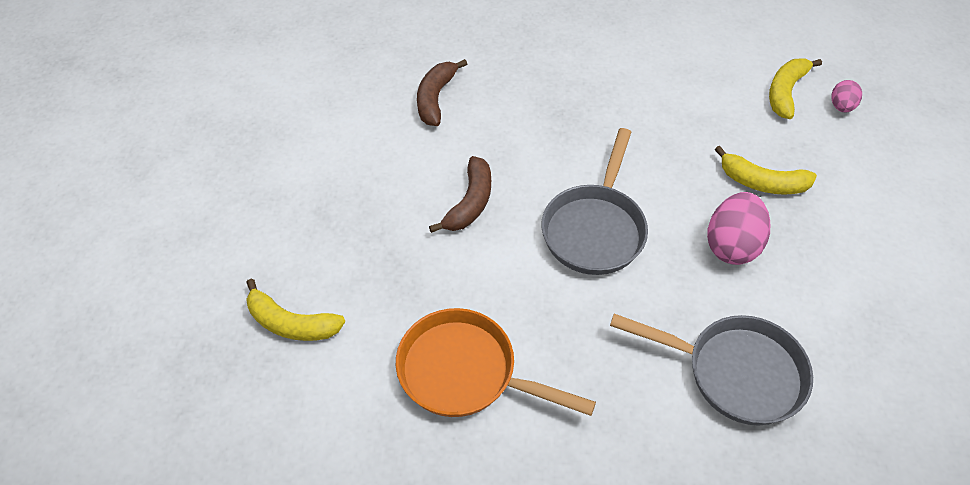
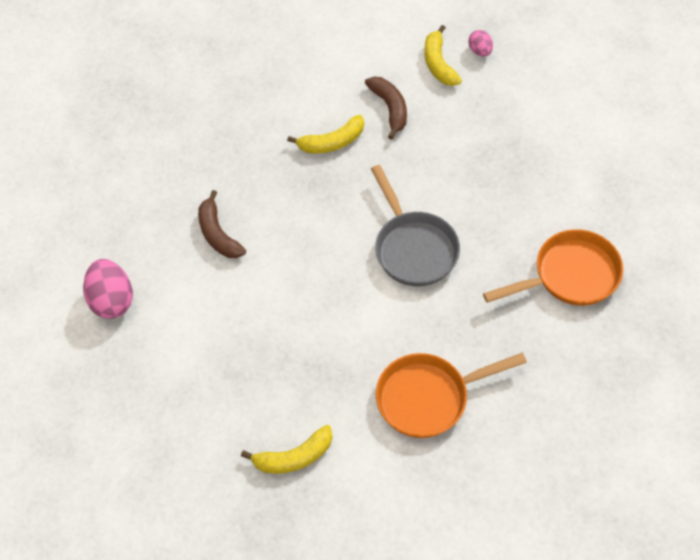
camera: 40 degrees left, 5 degrees up
(470, 203) = (320, 291): brown banana -> brown banana (390, 108)
(732, 245) = (500, 197): pink egg -> pink egg (112, 300)
(735, 372) = (570, 275): grey pan -> orange pan
(762, 182) = (480, 141): yellow banana -> yellow banana (332, 142)

